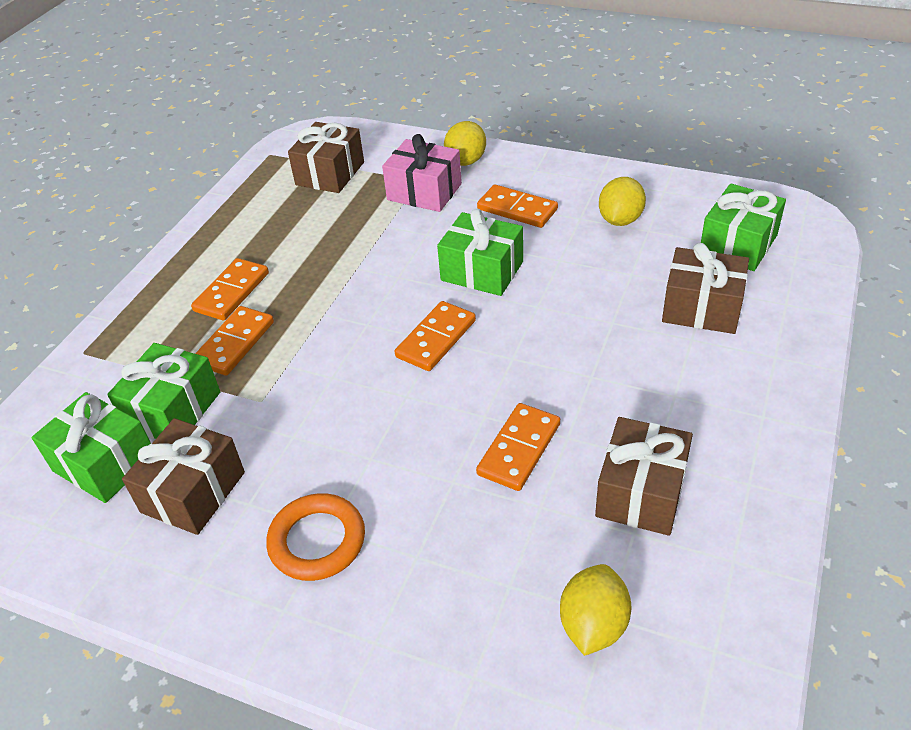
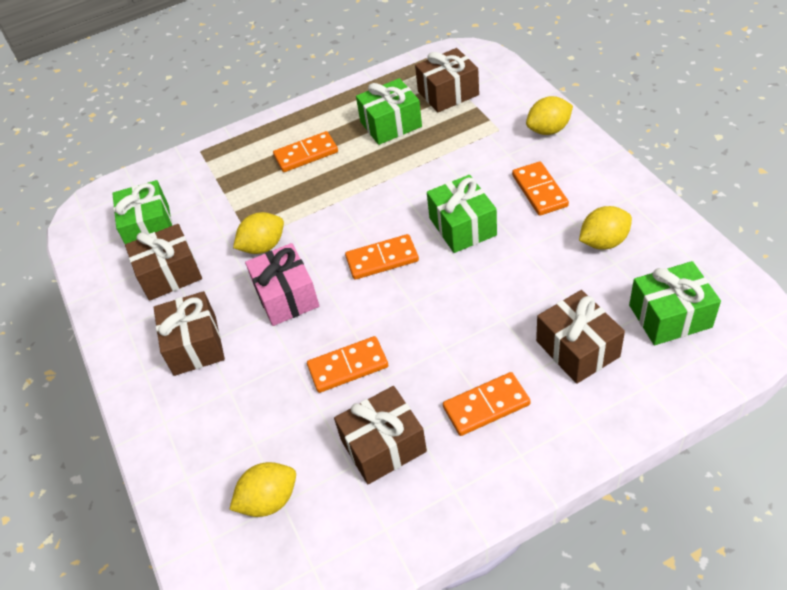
camera: 45 degrees right, 5 degrees up
(173, 410) = (206, 216): green gift -> green gift (391, 124)
(235, 343) = (274, 192): orange domino -> orange domino (486, 406)
(285, 399) = (263, 246): none -> yellow lemon
(317, 541) = (195, 345): orange ring -> brown gift
(424, 192) = (492, 141): pink gift -> pink gift (286, 296)

